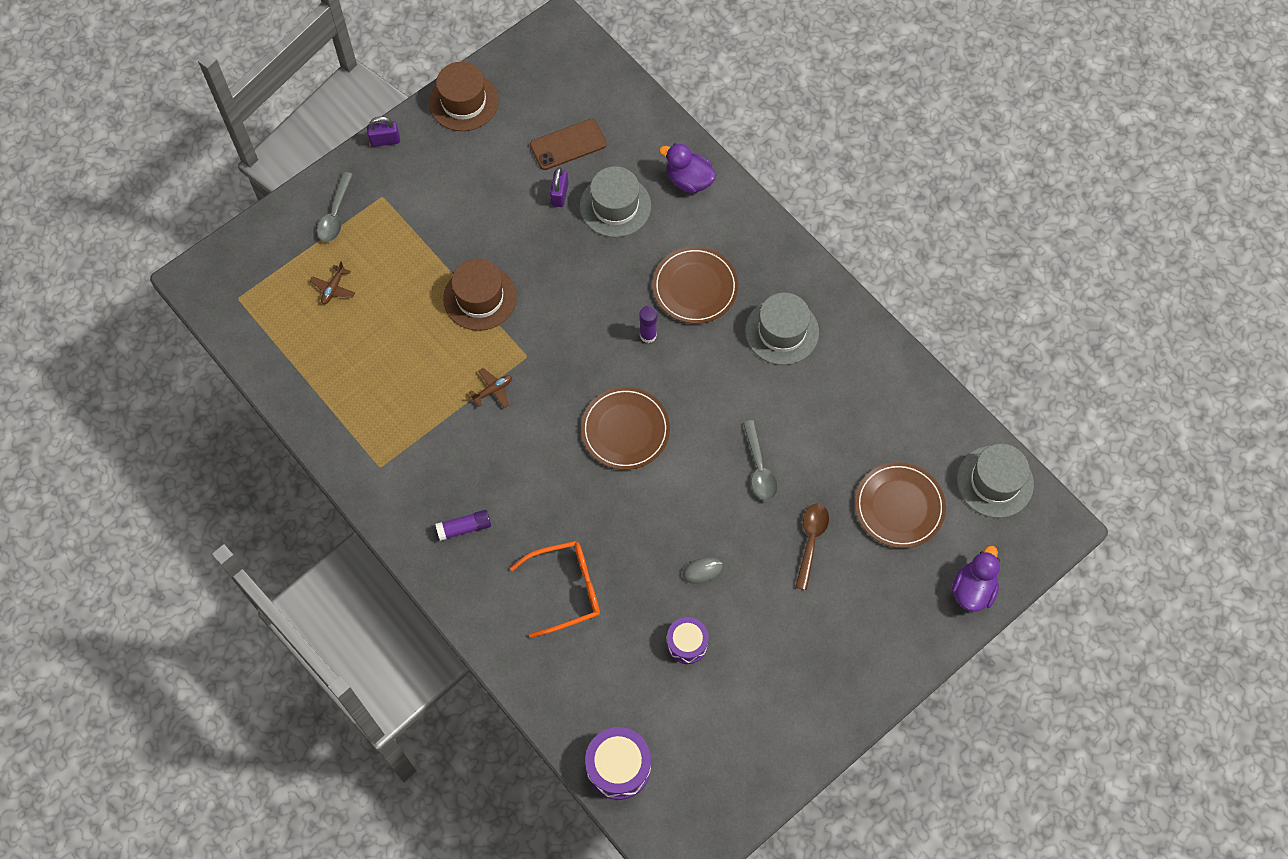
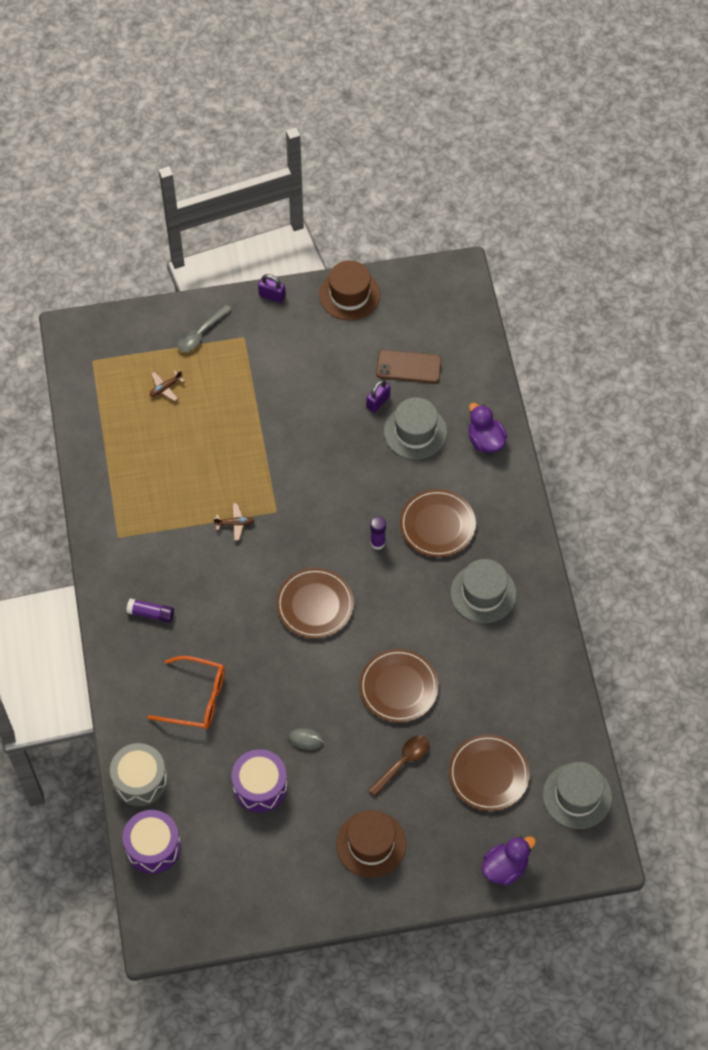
camera: 30 degrees right, 5 degrees down
(480, 298) = (268, 450): brown hat -> brown hat (371, 844)
(561, 706) = (140, 780): none -> grey drum
(687, 643) = (260, 786): purple drum -> purple drum, size x1.52
(759, 468) = (398, 687): grey spoon -> brown plate

